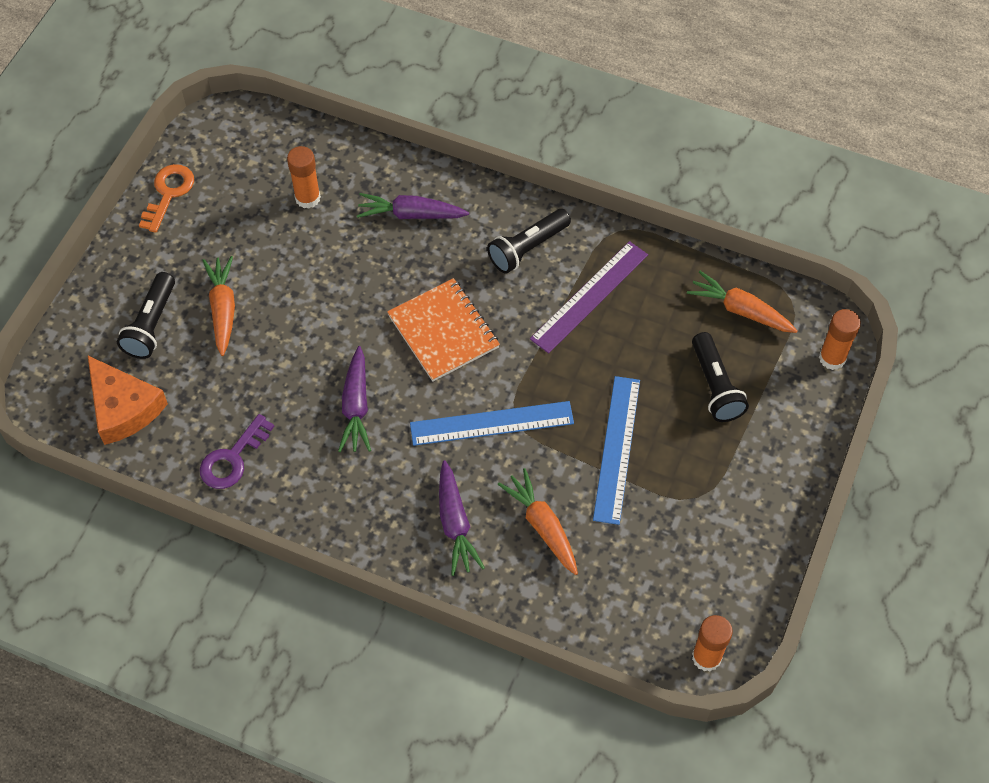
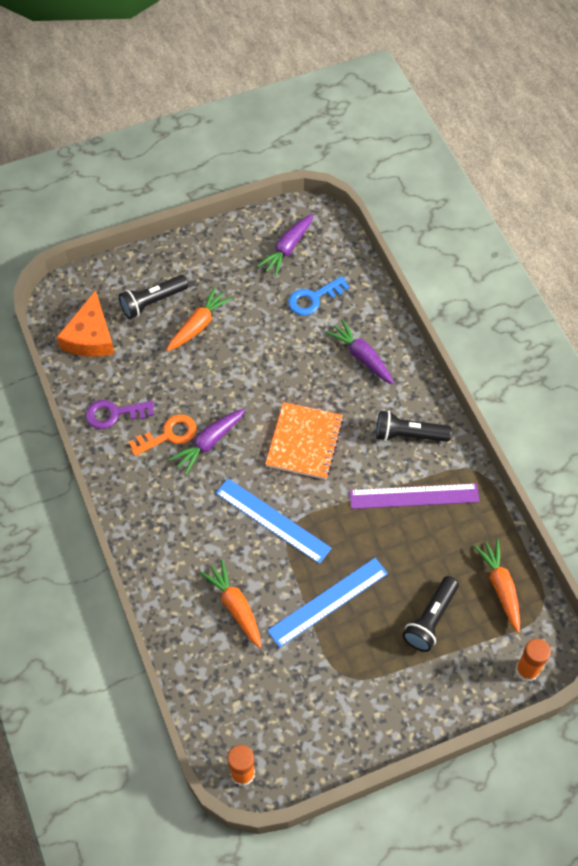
camera: 45 degrees right, 0 degrees up
(168, 193) = (240, 234): orange key -> orange key (169, 434)
(307, 198) = (313, 298): orange glue stick -> blue key
(455, 524) = (189, 559): purple carrot -> purple carrot (287, 249)
(542, 526) = (235, 606): orange carrot -> orange carrot turned 45 degrees counterclockwise

